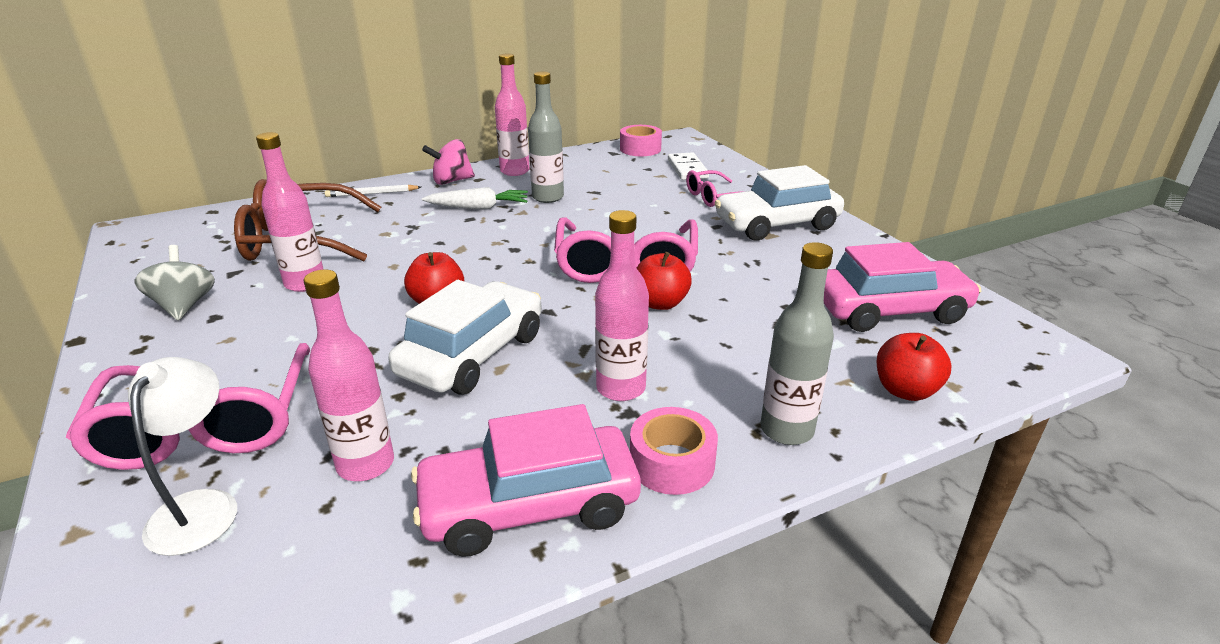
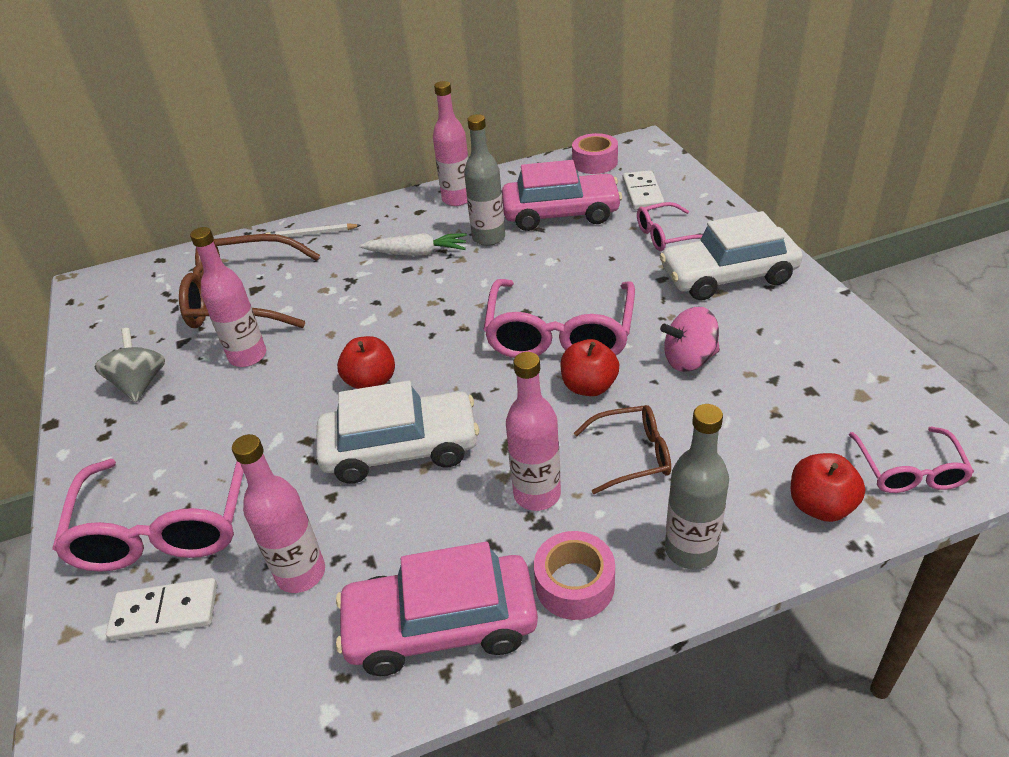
camera: 10 degrees right, 10 degrees up
(200, 507) = (165, 612): white lamp -> white domino
(451, 181) = (391, 215): pink spinning top -> pink spinning top (689, 359)
(473, 354) = (401, 449): white car -> white car turned 45 degrees clockwise
(713, 355) = (632, 455): none -> brown glasses
(889, 310) = (827, 399): pink car -> pink car (561, 214)
(980, 361) = (909, 471): none -> pink glasses

